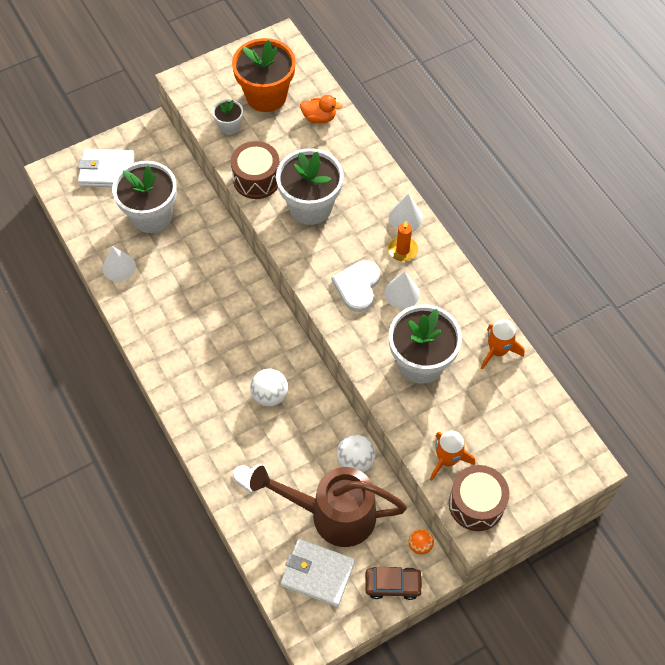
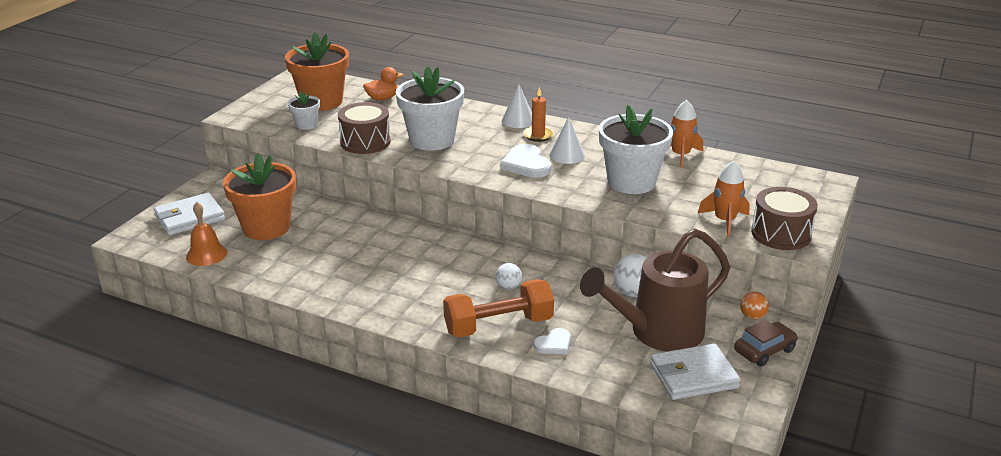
camera: 35 degrees left, 30 degrees down
(91, 225) = (206, 254): none -> orange bell
(119, 267) = (265, 269): white cone -> none
(151, 215) = (266, 227): white flower pot -> orange flower pot
(228, 433) = (498, 326): none -> orange dumbbell
(270, 395) = (508, 287): white ball -> white ball, size x0.63

